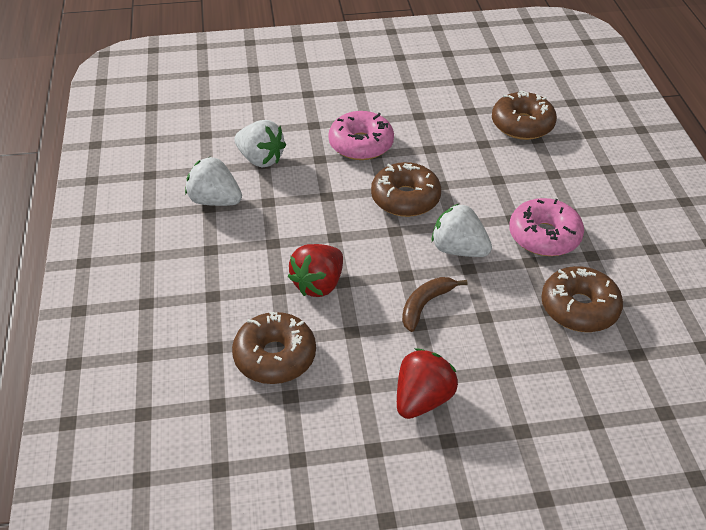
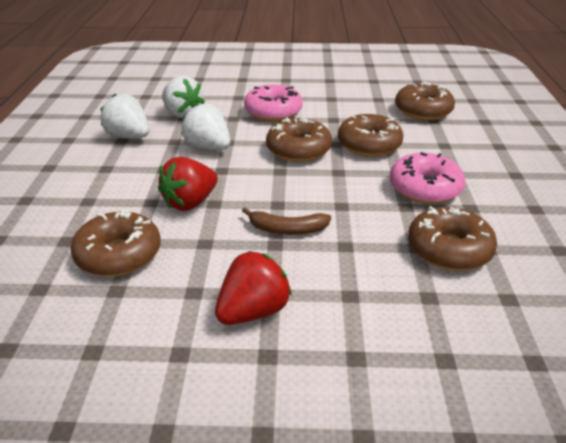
camera: 10 degrees right, 10 degrees down
(425, 305) = (287, 229): brown banana -> brown banana turned 135 degrees counterclockwise
(458, 249) = (336, 190): white strawberry -> white strawberry (208, 147)
(476, 182) = (369, 145): none -> brown donut

